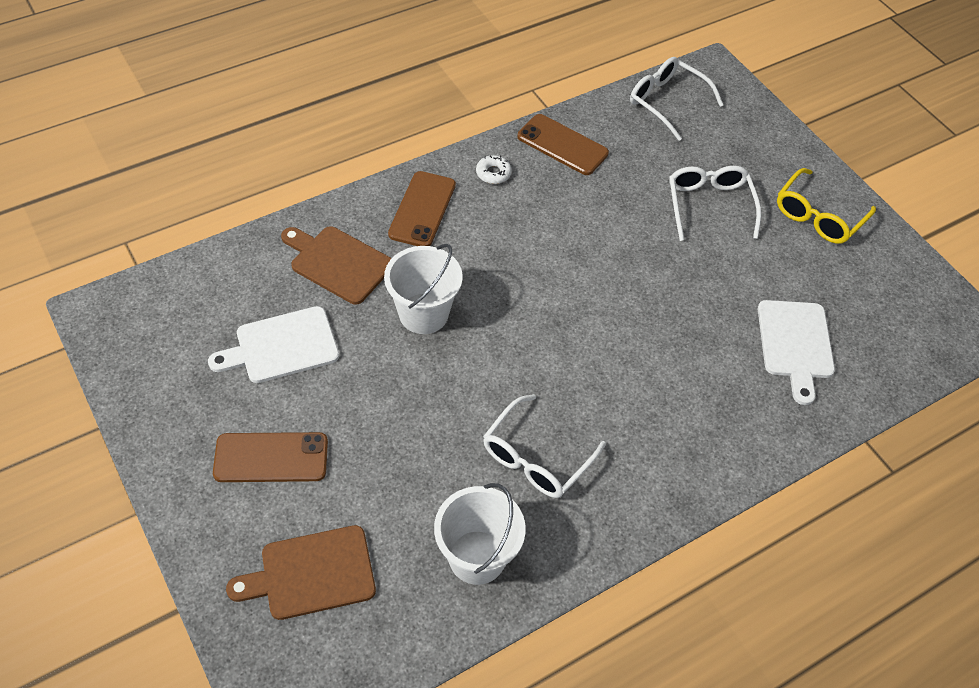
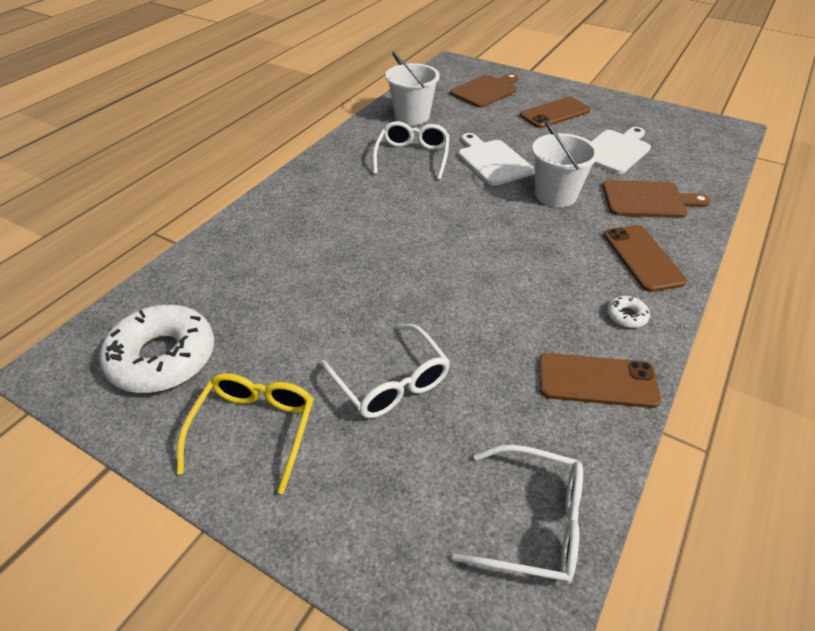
camera: 155 degrees right, 10 degrees down
(795, 344) = (252, 282): white cutting board -> white cutting board (492, 161)
(884, 300) = (163, 357): none -> white donut

